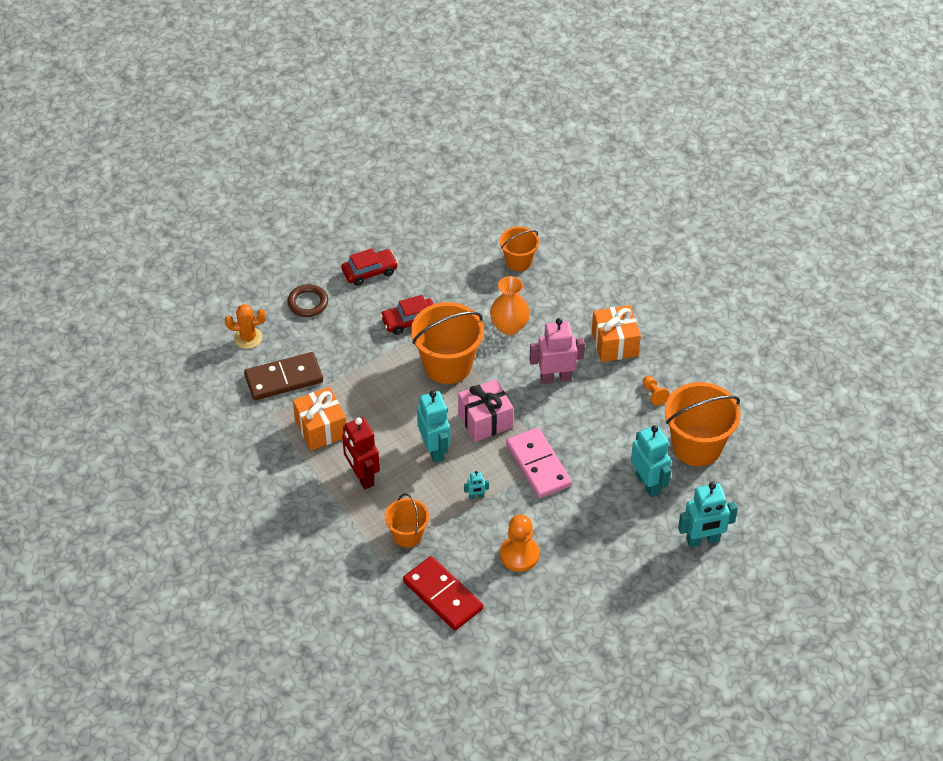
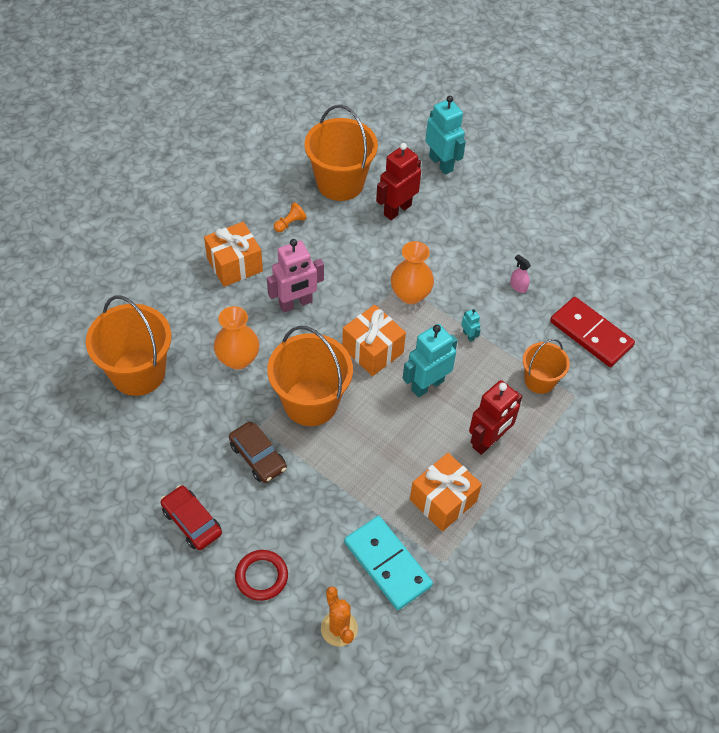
camera: 110 degrees left, 5 degrees up
(284, 378) = (387, 564): brown domino -> turquoise domino
(308, 303) = (261, 576): brown ring -> red ring
(409, 321) = (258, 457): red car -> brown car
(443, 595) = (590, 334): red domino -> red domino turned 75 degrees counterclockwise
(485, 420) = (372, 350): pink gift -> orange gift
(518, 261) = (138, 372): orange bucket -> orange bucket, size x1.74
(519, 555) = (518, 286): orange pawn -> pink spray bottle
(538, 465) = (410, 294): pink domino -> orange vase
(555, 378) = (296, 304): pink robot -> pink robot turned 90 degrees counterclockwise
(648, 484) = (397, 210): turquoise robot -> red robot

